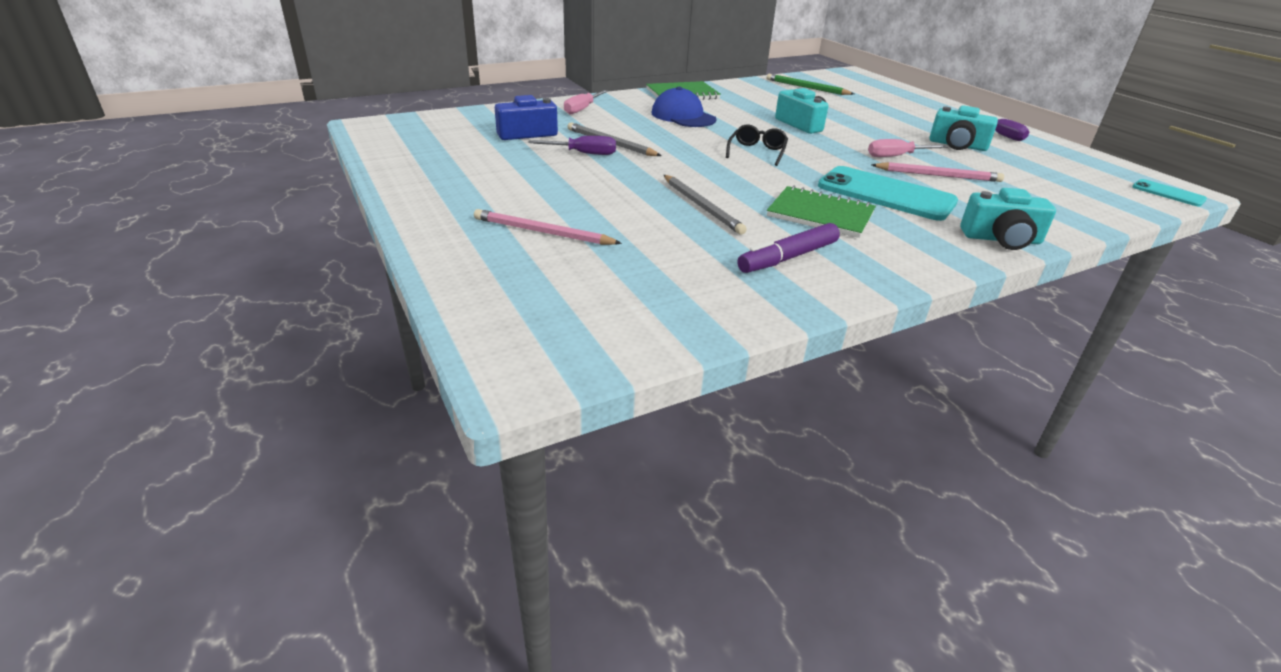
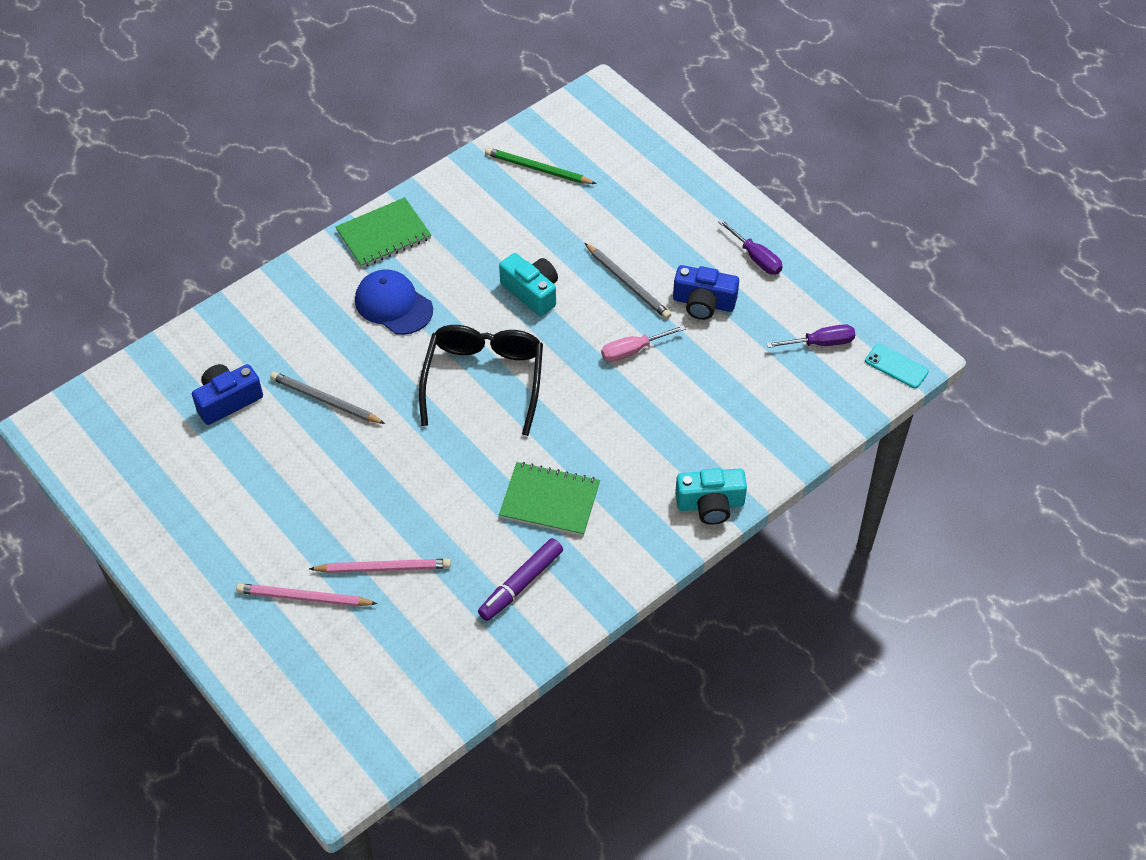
camera: 10 degrees left, 20 degrees up
(582, 109) = (272, 317): pink screwdriver -> none
(584, 153) = (303, 433): purple screwdriver -> purple screwdriver (821, 343)
(702, 206) = (438, 514): grey pencil -> grey pencil (628, 283)
(757, 152) = (484, 380): black glasses -> black glasses, size x1.93
(885, 194) = (614, 443): turquoise phone -> none
(938, 175) = (671, 386): pink pencil -> pink pencil (383, 568)
(957, 145) = (703, 303): turquoise camera -> blue camera

